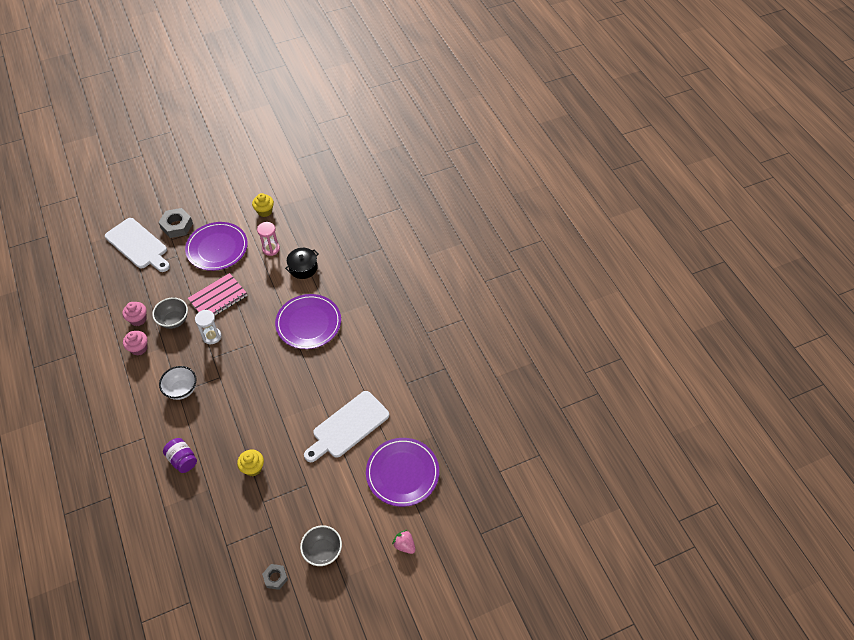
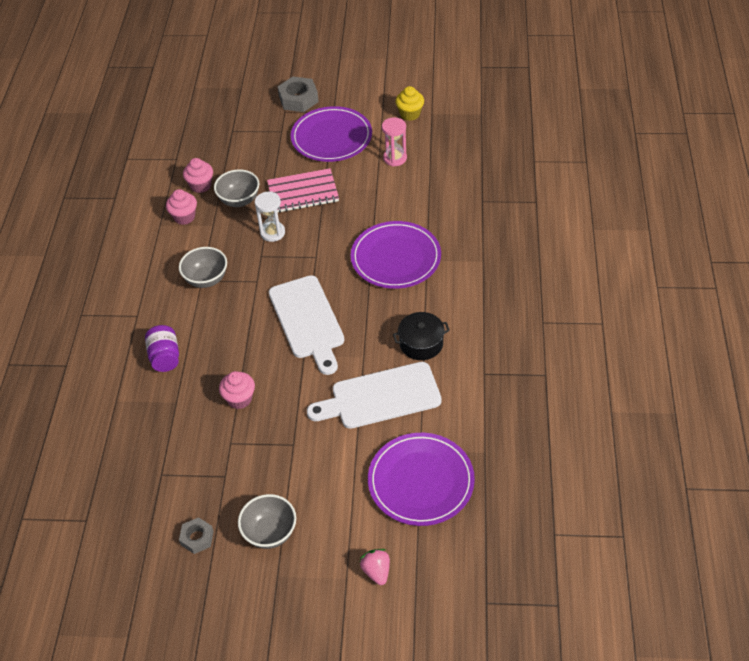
camera: 30 degrees right, 5 degrees down
(138, 245) = (244, 106): white cutting board -> white cutting board (307, 321)
(181, 390) = (206, 279): white bowl -> grey bowl
(253, 468) = (239, 399): yellow cupcake -> pink cupcake
(303, 268) = (423, 192): black pot -> black pot (421, 343)

